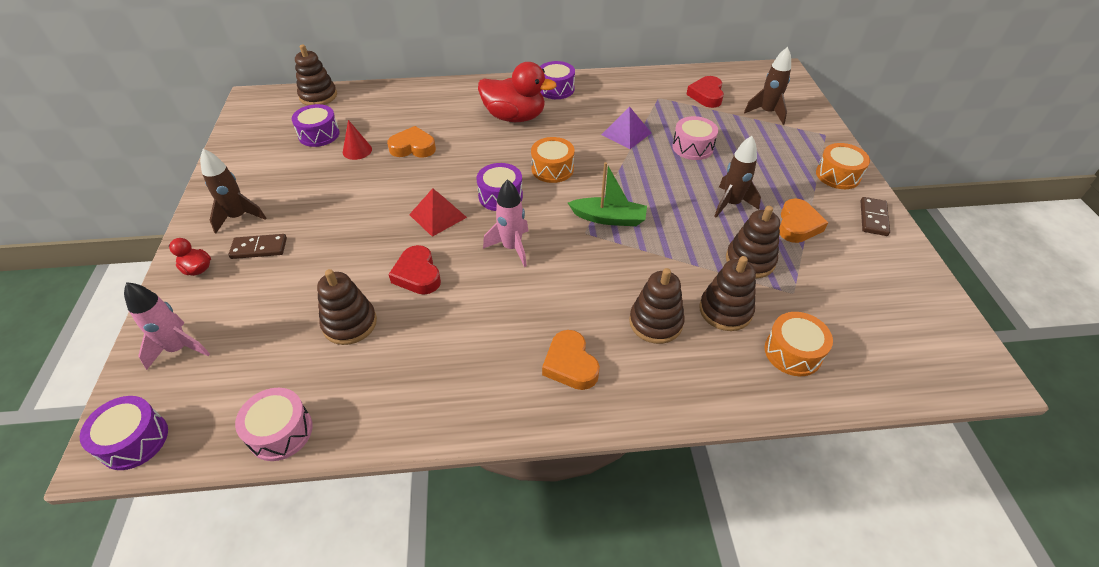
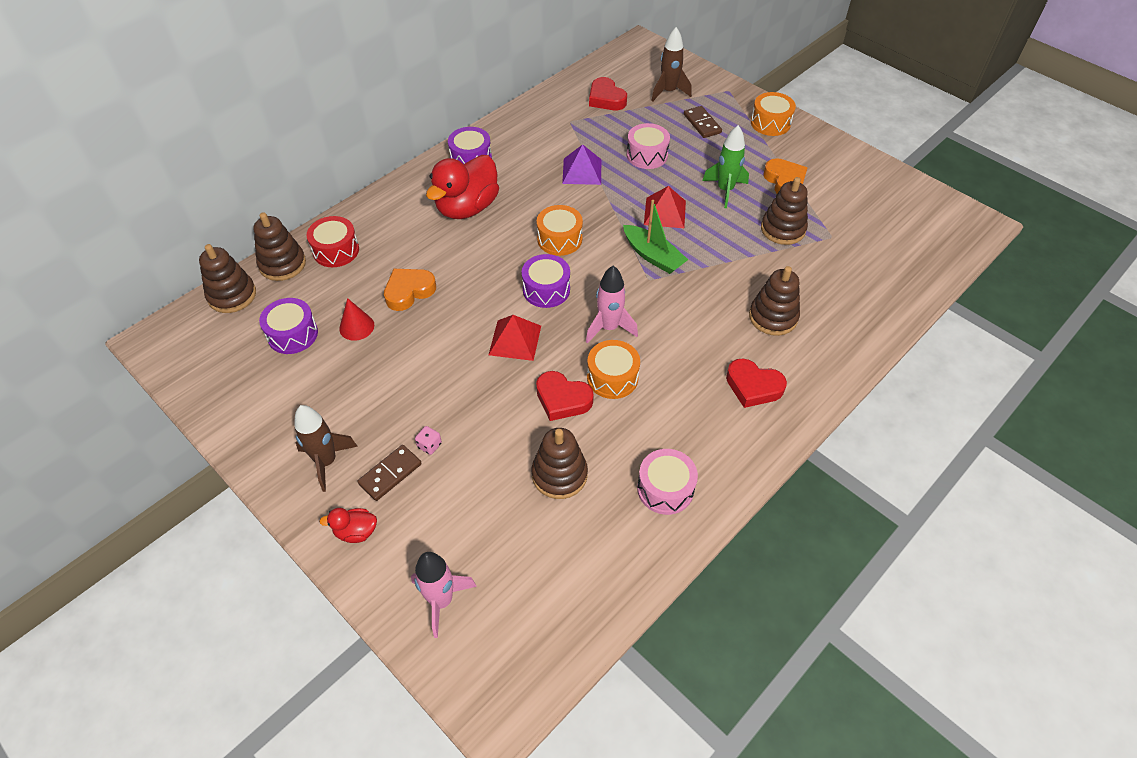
camera: 40 degrees left, 5 degrees up
(134, 440) = (509, 688): purple drum -> none
(280, 432) = (615, 587): pink drum -> pink drum (665, 489)
(302, 247) = (429, 445): none -> pink dice
(403, 101) = (336, 250): none -> red drum
(514, 117) = (467, 208): red duck -> red duck turned 150 degrees clockwise
(570, 364) = (753, 386): orange heart -> red heart
(609, 218) = (653, 256): green boat -> green boat turned 75 degrees clockwise
(657, 193) = (665, 212): none -> red pyramid
(725, 310) = (805, 278): brown stacking toy -> brown stacking toy (282, 264)
(731, 204) = (725, 190): brown rocket -> green rocket
(793, 352) = (872, 280): orange drum -> orange drum (612, 377)
(873, 218) = (824, 147): brown domino -> brown domino (702, 124)

